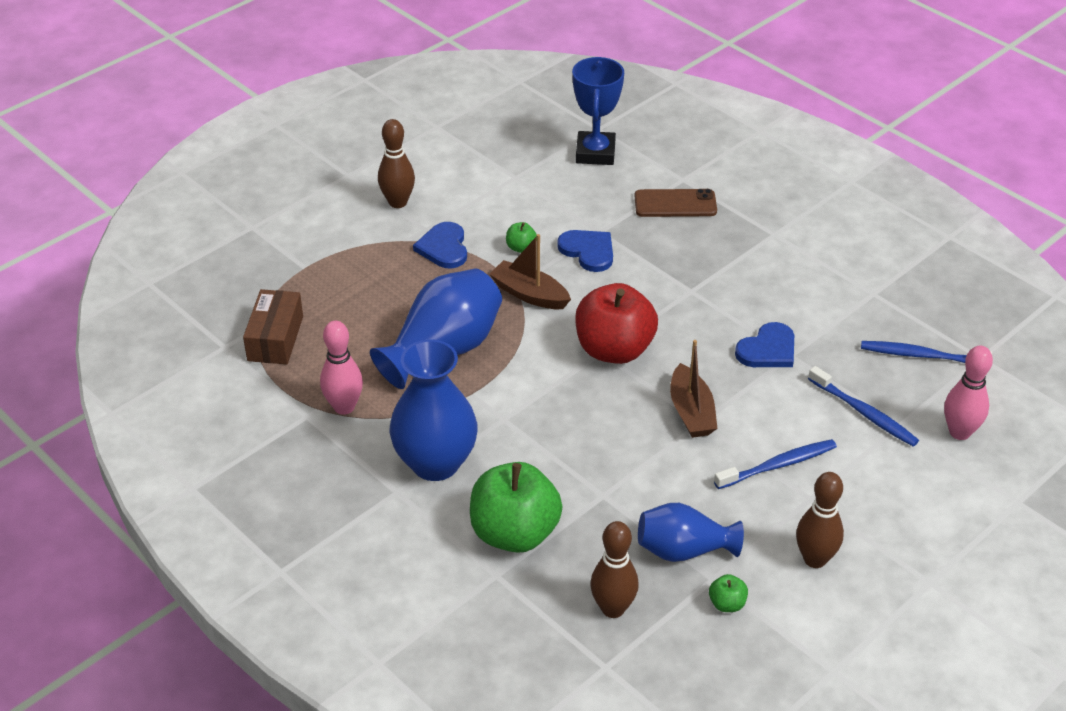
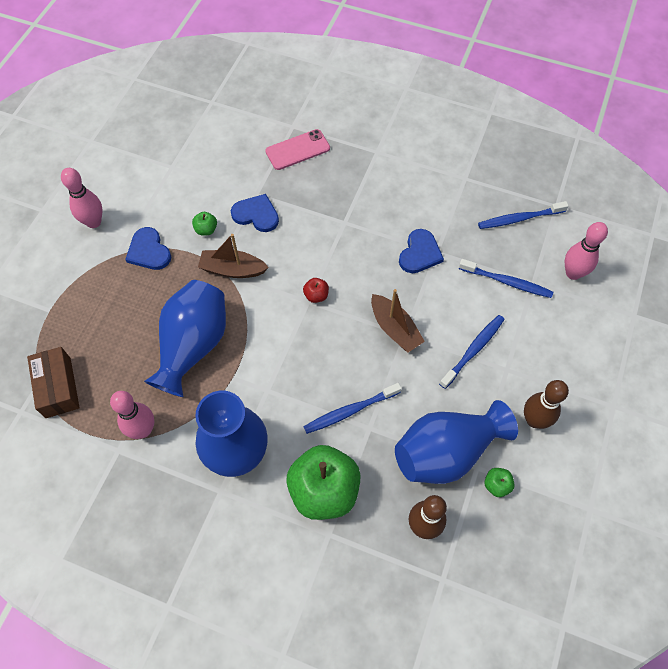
camera: 25 degrees left, 20 degrees up
(398, 202) = (94, 222): brown bowling pin -> pink bowling pin
(589, 471) = (350, 411): none -> blue toothbrush
(595, 153) = (220, 124): blue trophy -> none
(614, 350) = (316, 295): red apple -> red apple, size x0.41
(675, 204) = (297, 150): brown phone -> pink phone
(684, 550) = (446, 452): blue vase -> blue vase, size x1.55

